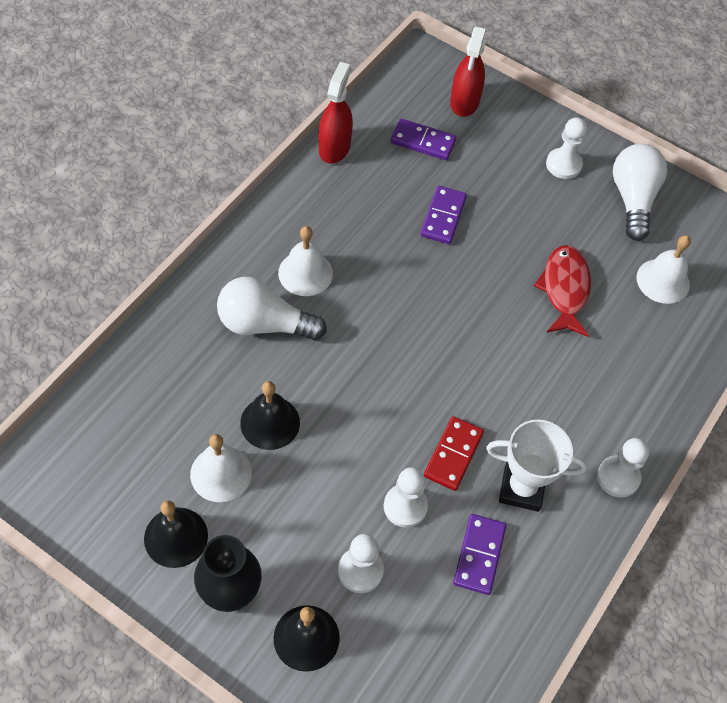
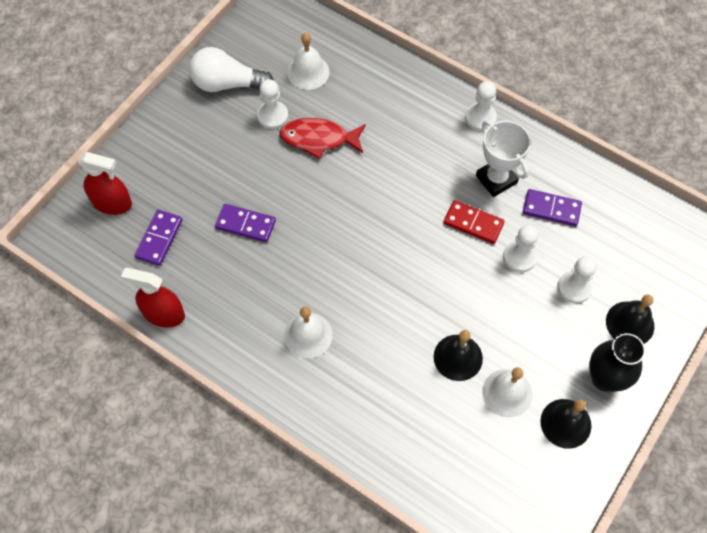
camera: 85 degrees left, 5 degrees up
(264, 324) = (363, 366): white light bulb -> none
(521, 488) = (496, 179): white trophy -> white trophy turned 45 degrees counterclockwise
(563, 165) = (189, 130): white pawn -> white pawn (272, 116)

